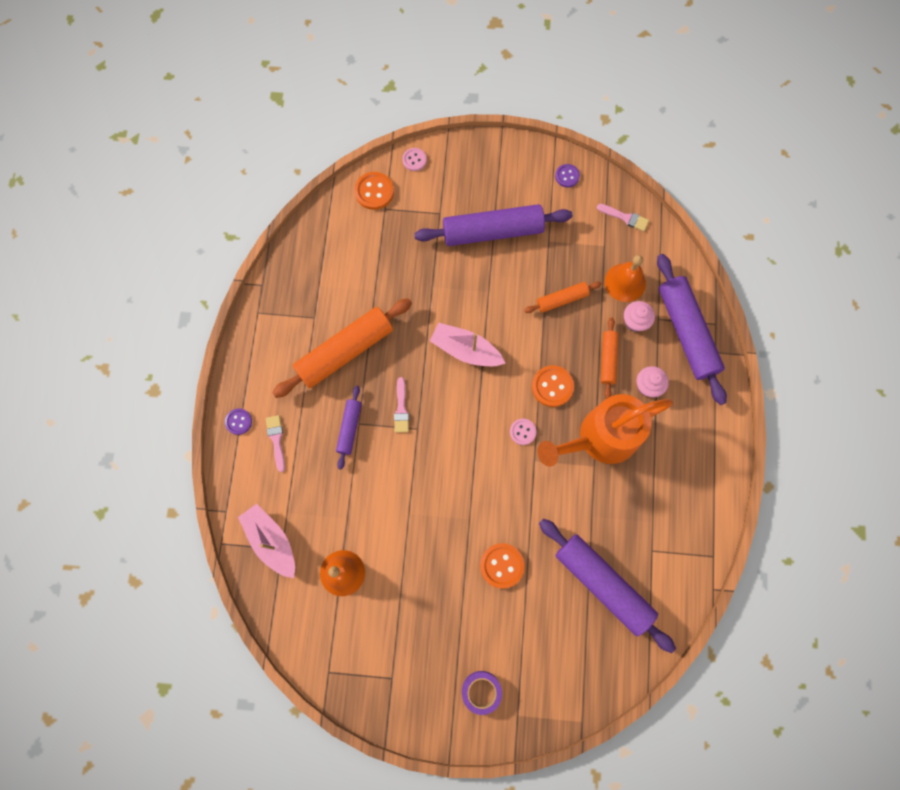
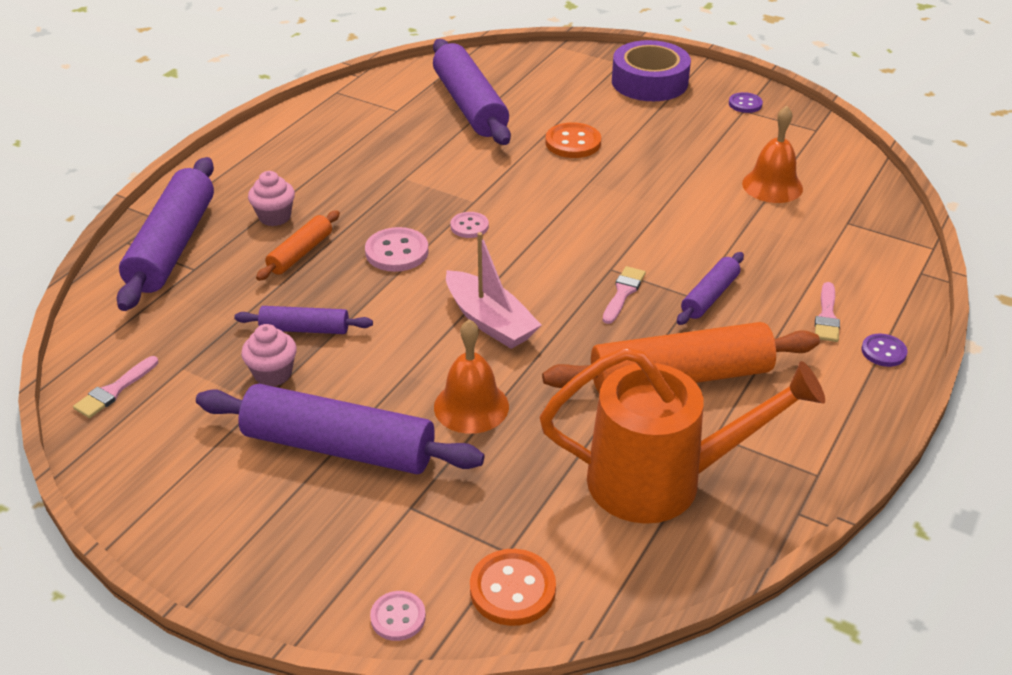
camera: 155 degrees left, 35 degrees down
(271, 541) = (860, 231): pink boat -> none
(481, 691) = (649, 82): purple tape -> purple tape, size x1.71
(552, 386) = (397, 252): orange button -> pink button
(562, 299) = (305, 329): orange rolling pin -> purple rolling pin
(567, 176) = (144, 480): purple button -> purple button (745, 104)
(599, 438) = (378, 195): orange watering can -> orange watering can (663, 481)
(625, 217) = (114, 390): pink brush -> pink brush turned 105 degrees counterclockwise
(625, 282) = (197, 318): orange bell -> orange bell (471, 406)
(635, 322) = (227, 275): pink cupcake -> pink cupcake (273, 374)

